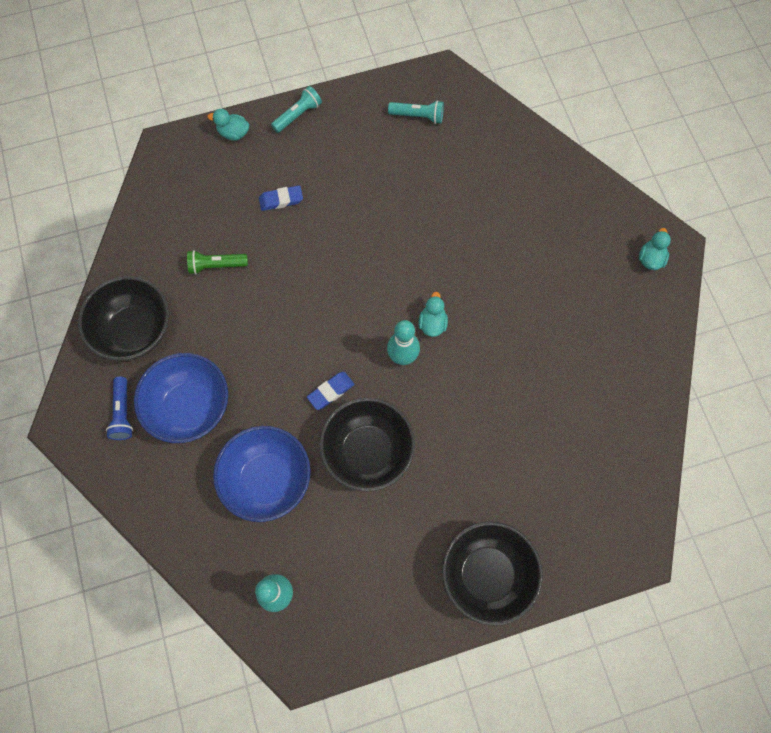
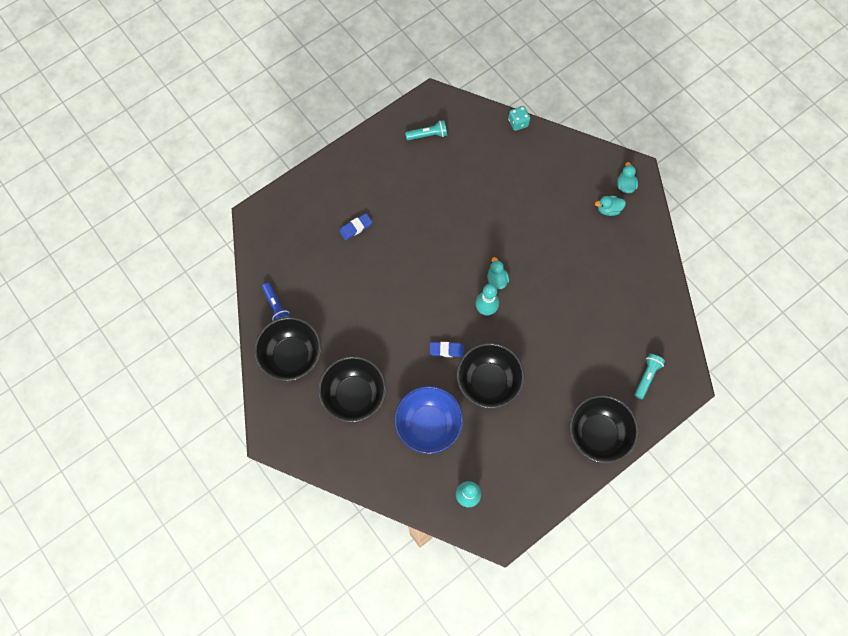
camera: 20 degrees left, 0 degrees up
(123, 413) = (308, 415): blue flashlight -> blue flashlight (276, 307)
(190, 407) = (354, 395): blue bowl -> black bowl
(216, 265) = (329, 290): green flashlight -> none
(233, 133) = (300, 190): turquoise duck -> turquoise duck (608, 209)
(298, 115) = (342, 161): turquoise flashlight -> turquoise flashlight (646, 377)
(331, 391) = (446, 350): blue eraser -> blue eraser turned 60 degrees clockwise
(539, 137) = (518, 123): none -> turquoise dice

